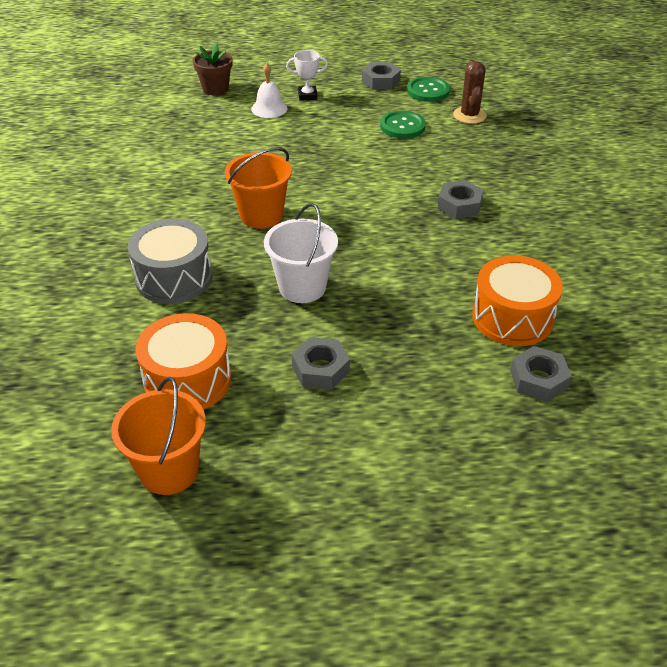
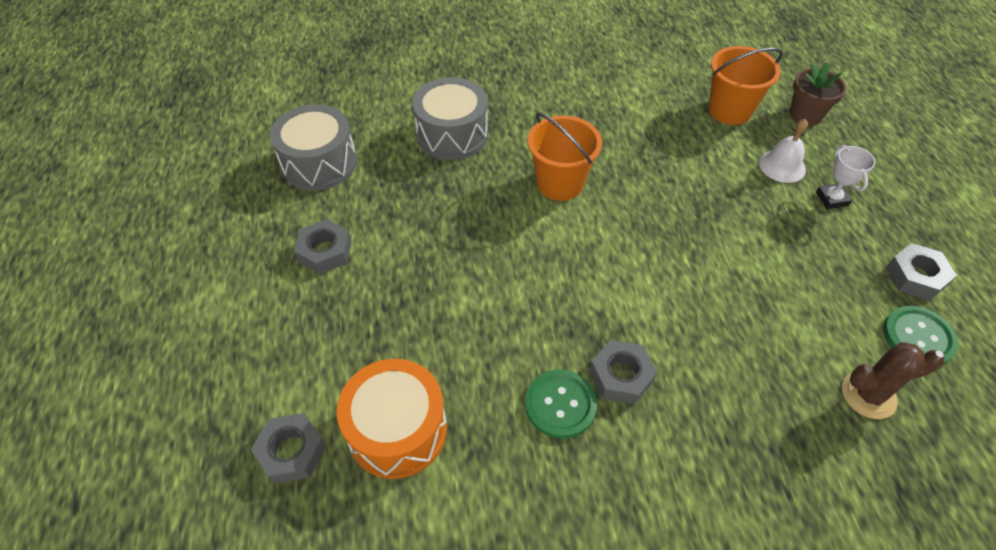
camera: 85 degrees right, 10 degrees up
(169, 470) = (223, 167): orange bucket -> orange bucket (729, 110)
(187, 380) = (319, 163): orange drum -> grey drum
(302, 287) = (443, 227): white bucket -> none
(402, 126) = (798, 307): green button -> green button (560, 404)

